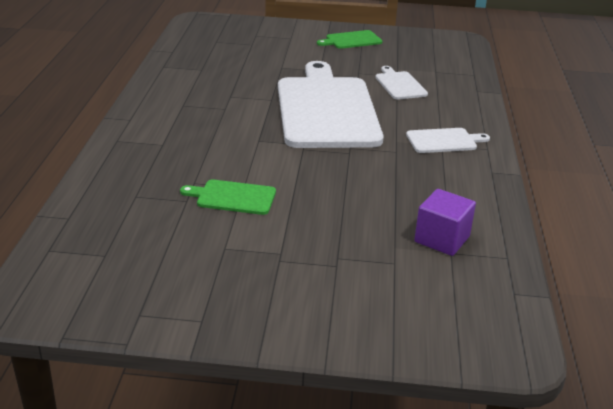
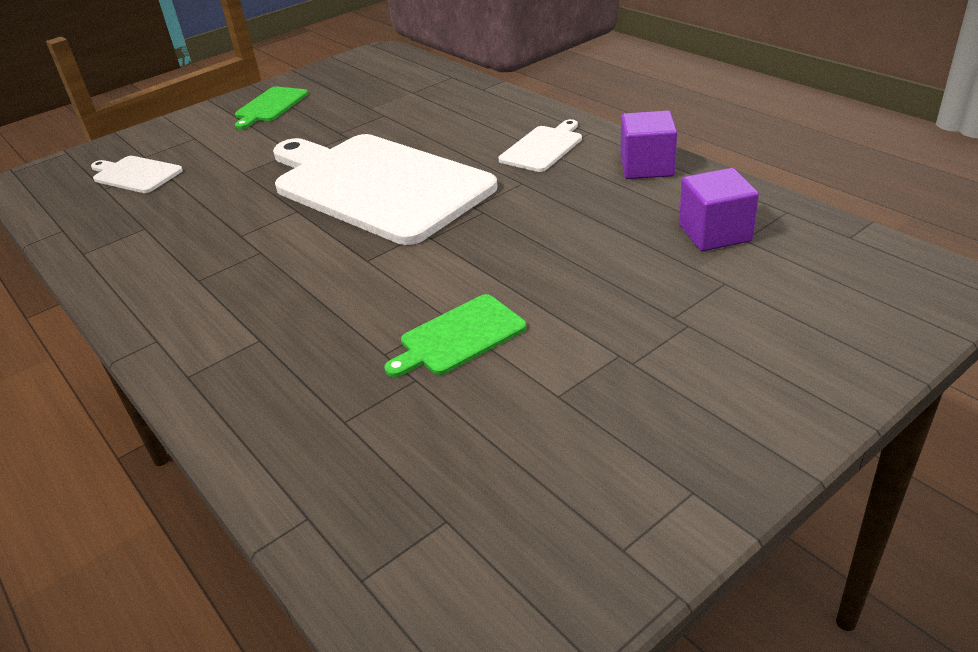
camera: 40 degrees left, 5 degrees up
(399, 85) = (403, 121): white cutting board -> white cutting board (135, 174)
(479, 185) = (647, 167): none -> purple cube

